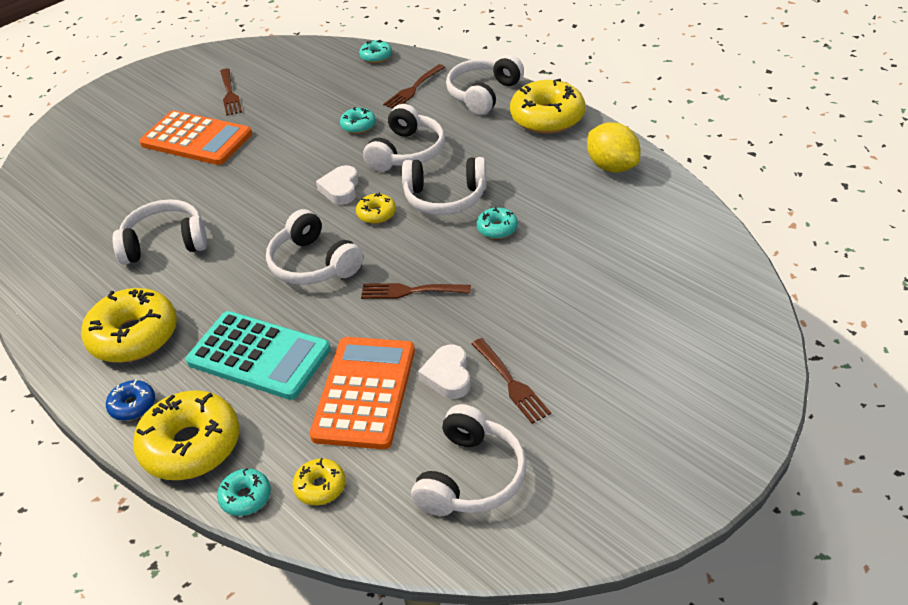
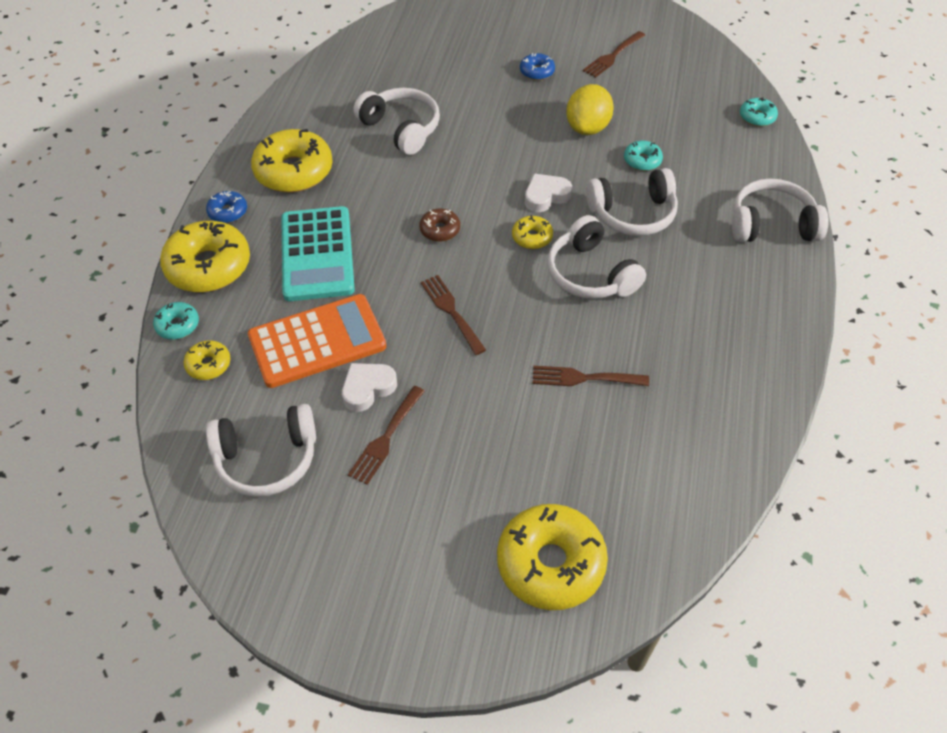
camera: 55 degrees right, 10 degrees up
(196, 139) = (537, 72): orange calculator -> blue donut
(313, 264) = (440, 230): white headphones -> brown donut
(413, 89) = (731, 169): brown fork -> brown fork (584, 378)
(497, 228) = (577, 333): turquoise donut -> none
(547, 117) = (779, 293): yellow donut -> yellow donut (550, 563)
(612, 166) = (744, 383): yellow lemon -> yellow lemon (587, 128)

